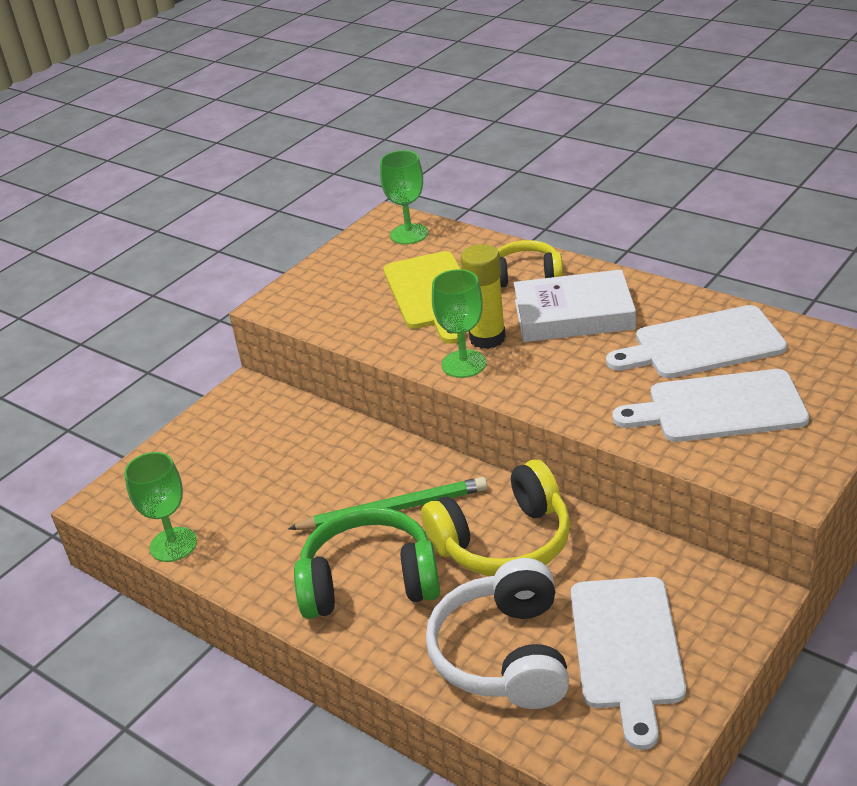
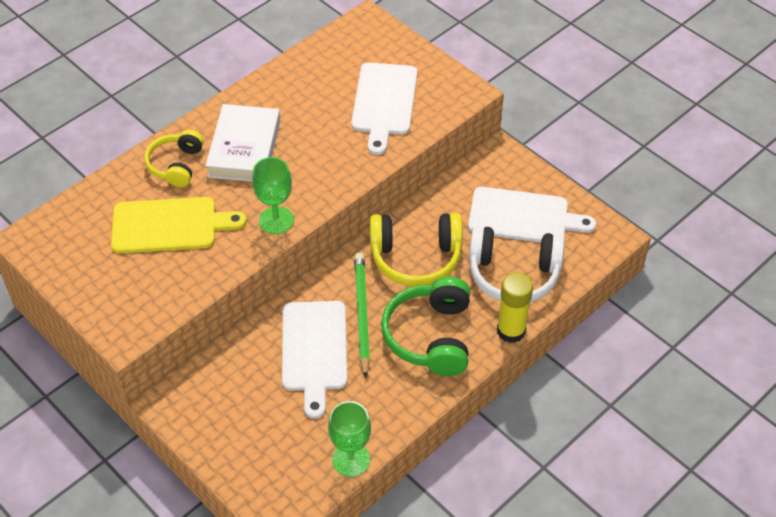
camera: 85 degrees left, 15 degrees up
(409, 234) = (63, 228): green goblet -> none
(487, 338) = (249, 202): yellow glue stick -> yellow glue stick (511, 331)
(504, 541) = (416, 257): yellow headphones -> yellow headphones turned 105 degrees clockwise
(702, 344) = (314, 93): white cutting board -> white cutting board (314, 351)

